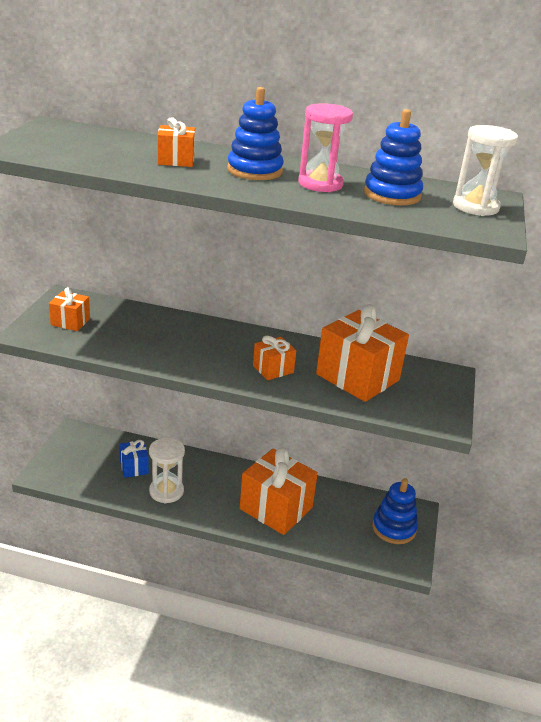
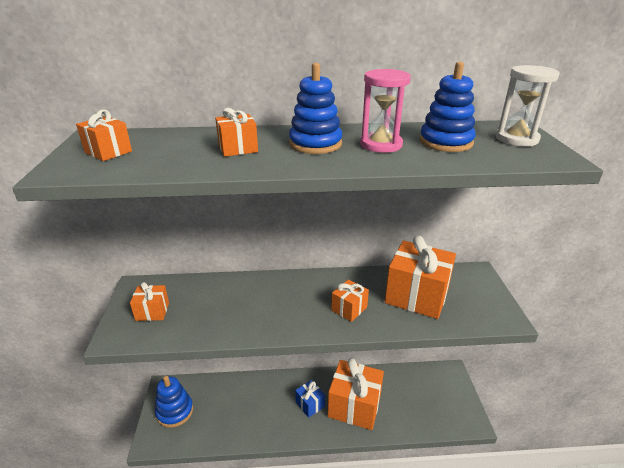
camera: 15 degrees left, 0 degrees up
(57, 141) = (108, 152): none -> orange gift
(134, 467) = (227, 406): blue gift -> blue gift (310, 404)
(166, 491) = (263, 421): white hourglass -> none
(394, 528) = (445, 393): blue stacking toy -> blue stacking toy (175, 411)

